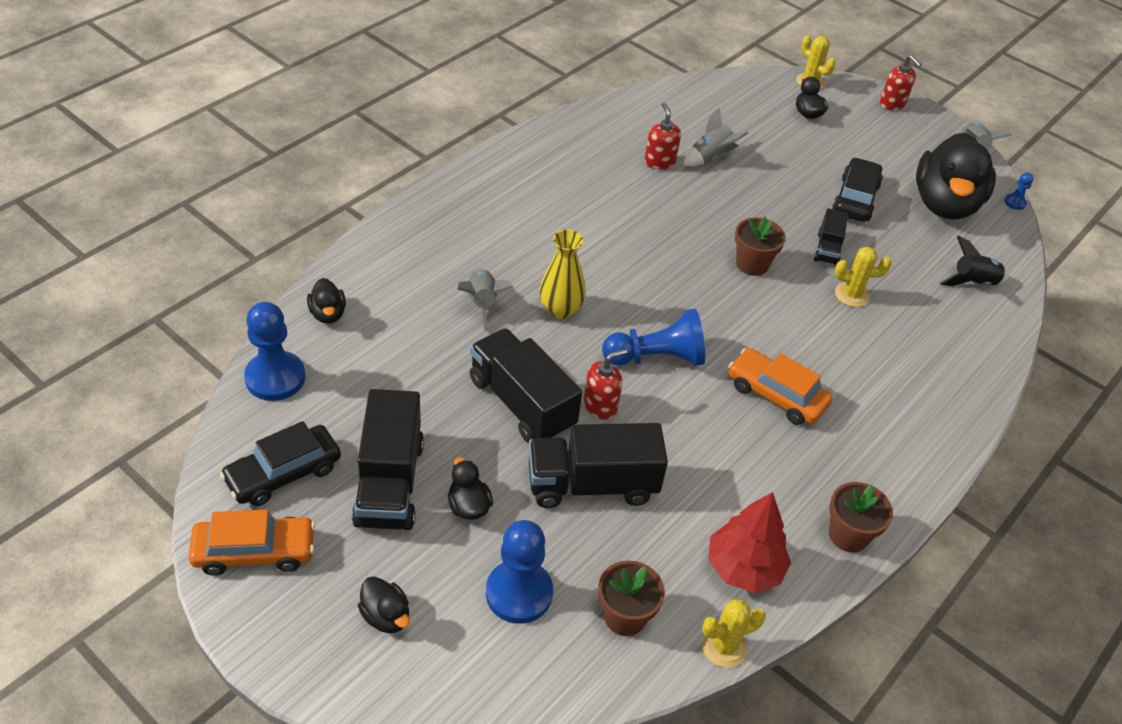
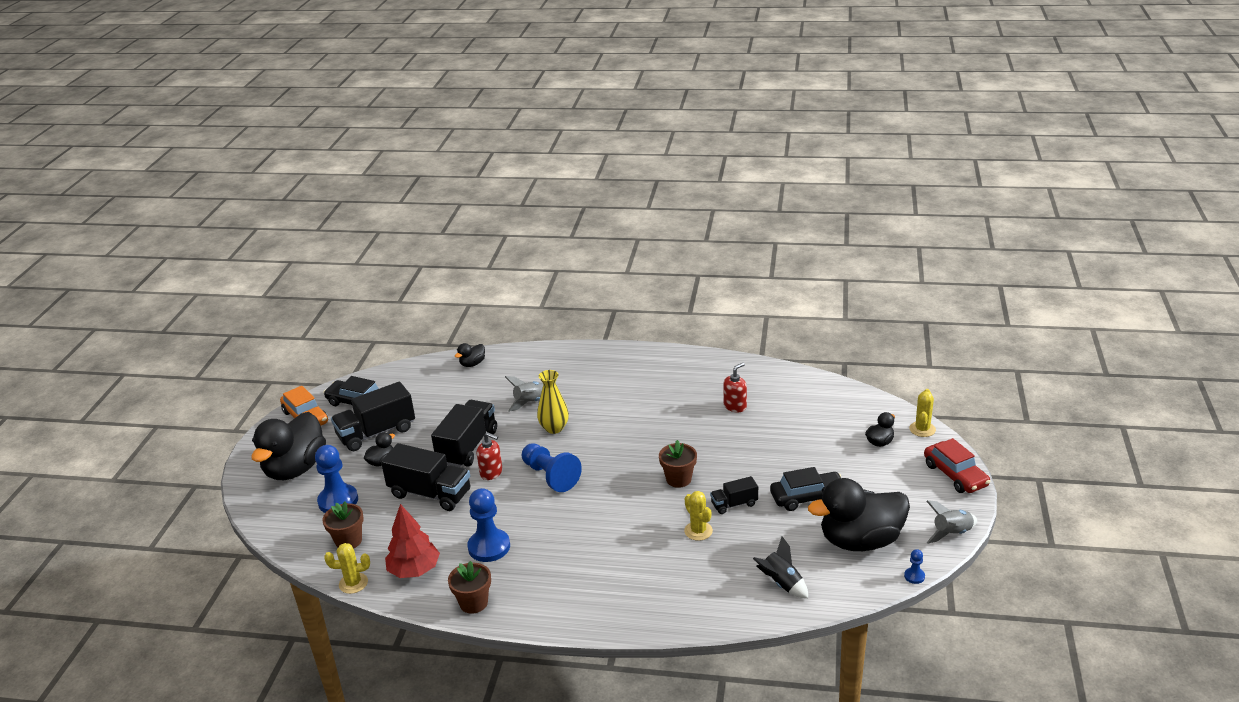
camera: 65 degrees right, 15 degrees down
(275, 378) = (414, 371): blue pawn -> blue pawn (489, 547)
(386, 616) = (295, 469): black duck -> black duck, size x2.33
(592, 484) = (430, 494): black truck -> black truck turned 150 degrees clockwise
(710, 158) = (767, 422): grey rocket -> none
(724, 647) = (353, 583): yellow cactus -> yellow cactus turned 45 degrees counterclockwise
(776, 395) = (566, 532): orange car -> none
(892, 104) = (955, 475): red soap dispenser -> red car

